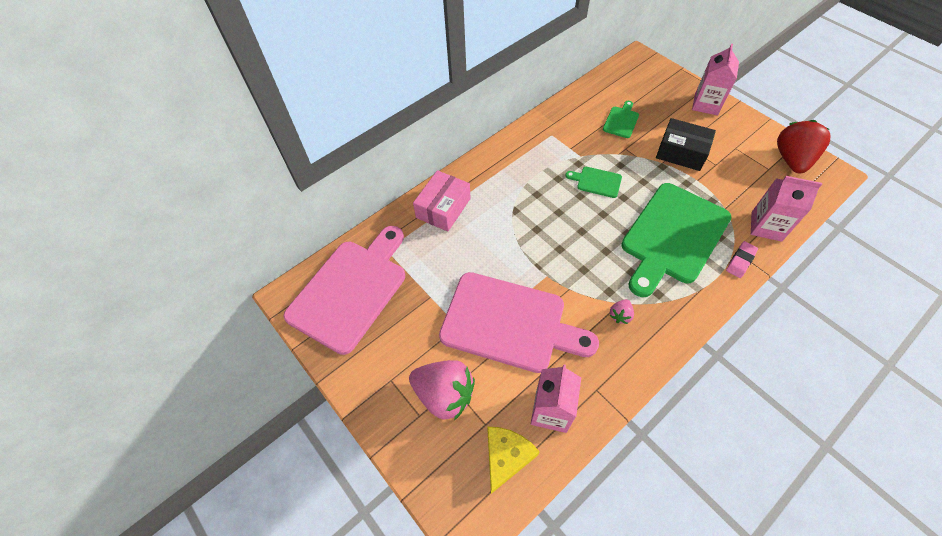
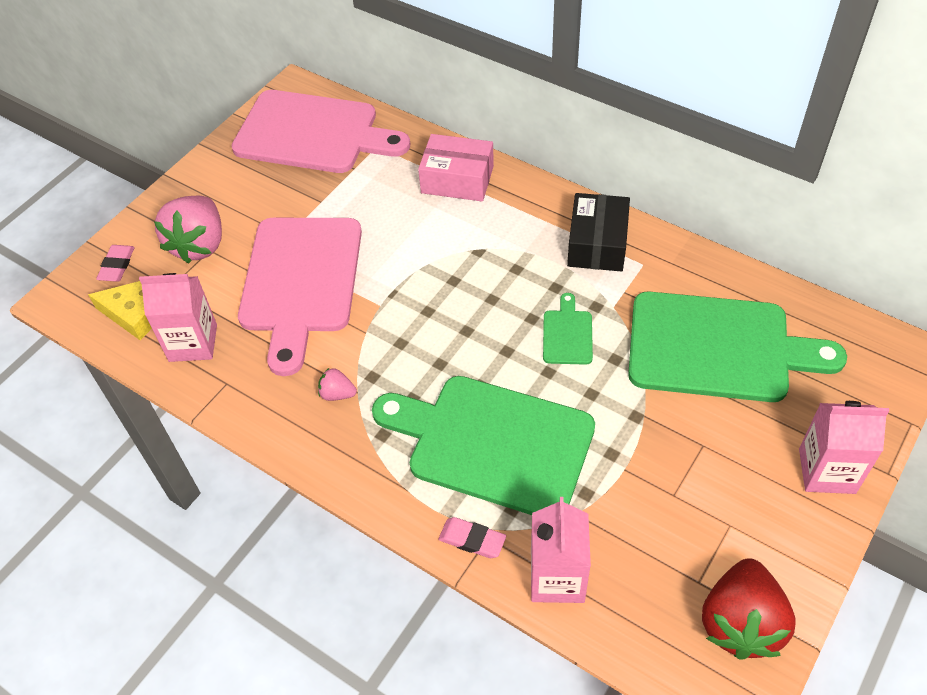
camera: 75 degrees right, 5 degrees down
(445, 470) = (117, 266): none -> pink eraser
(621, 121) = (718, 348): green cutting board -> green cutting board, size x2.36
(681, 152) = (680, 440): black box -> black box (597, 244)
(792, 160) = (740, 623): red strawberry -> red strawberry turned 105 degrees clockwise

